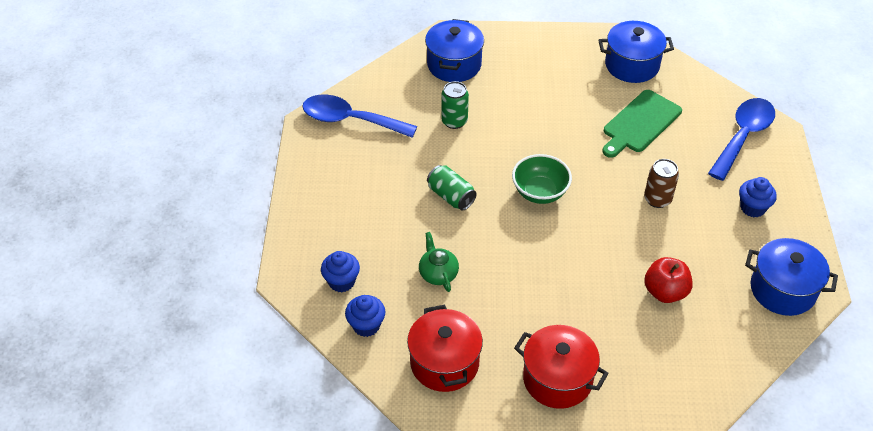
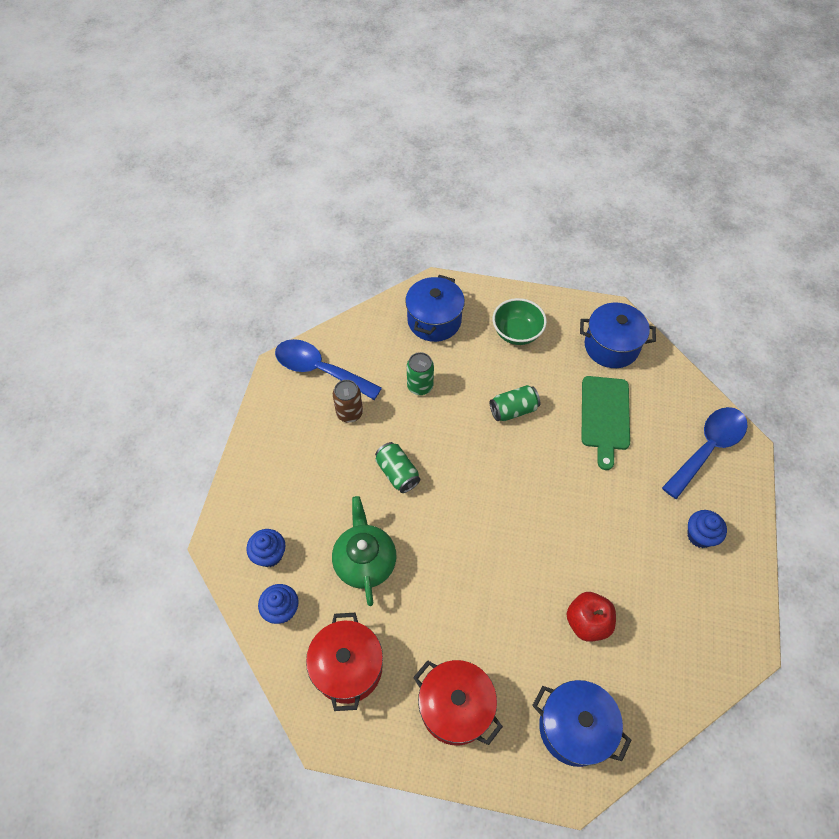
camera: 10 degrees right, 10 degrees up
(438, 273) = (365, 561): green teapot -> green teapot, size x1.58
(540, 192) = (486, 482): green bowl -> green bowl (517, 333)
(551, 129) = (513, 410): none -> green can
(640, 123) = (605, 416): green cutting board -> green cutting board turned 45 degrees counterclockwise
(657, 199) = (603, 509): brown can -> brown can (349, 413)
(782, 290) = (710, 641): blue pot -> blue pot (574, 727)

